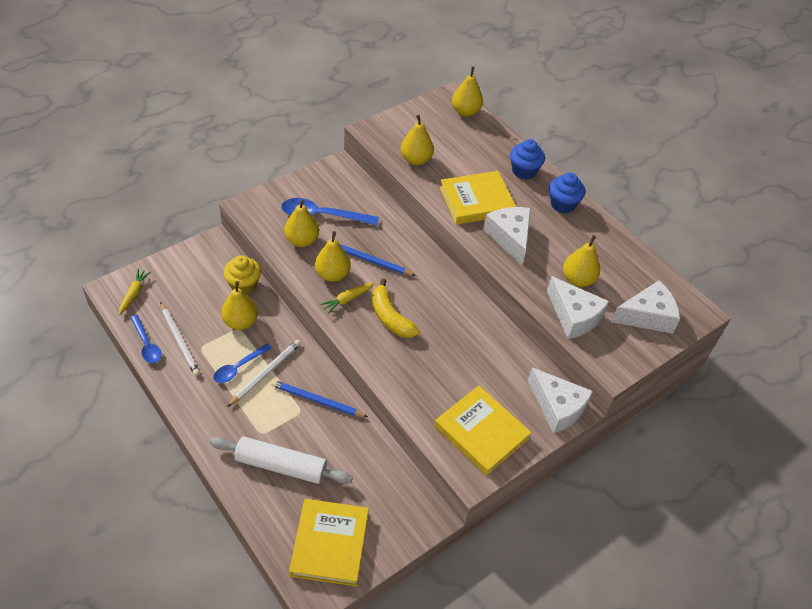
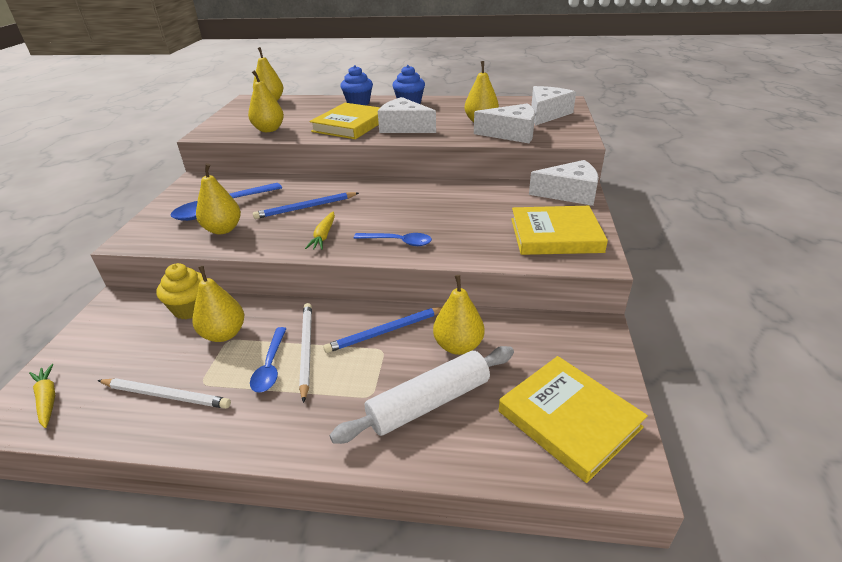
camera: 40 degrees left, 15 degrees down
(146, 344) = (122, 429): blue spoon -> blue spoon (398, 242)
(332, 274) = (285, 231): yellow pear -> yellow pear (458, 346)
(390, 317) = (377, 224): yellow banana -> none

